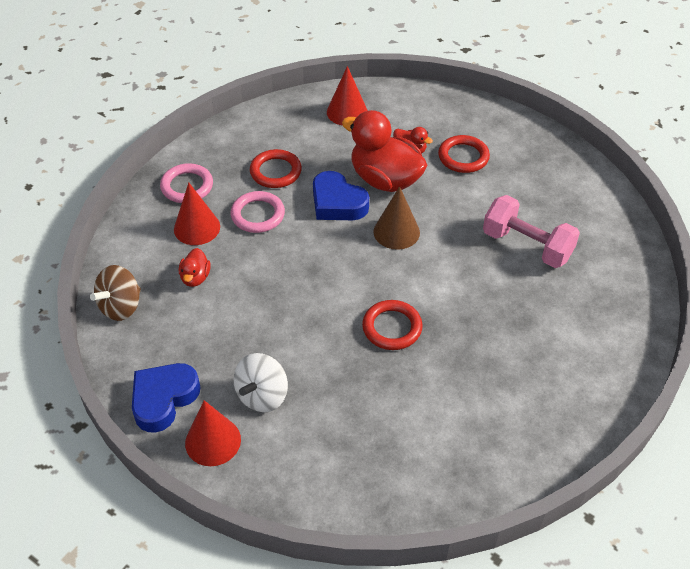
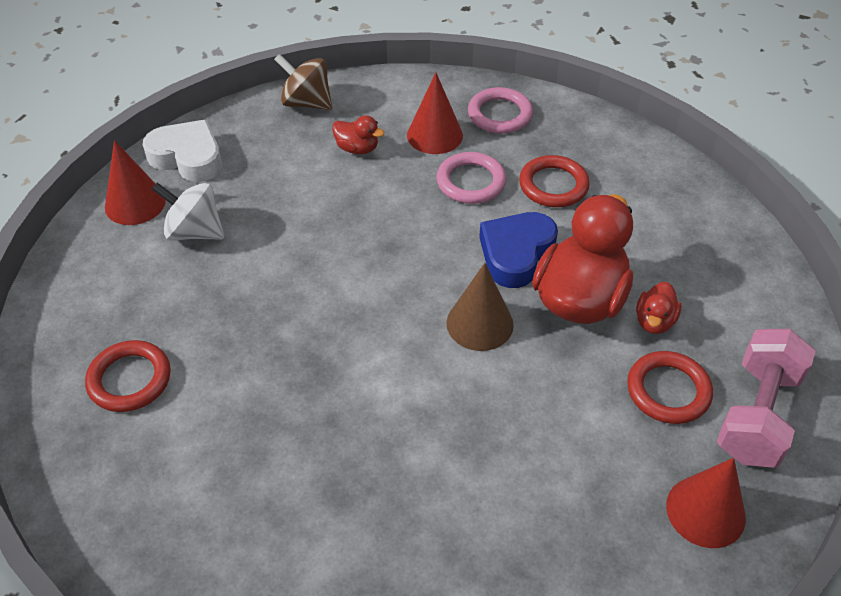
camera: 80 degrees right, 0 degrees up
(164, 399) = (188, 157): blue heart -> white heart
(195, 278) = (357, 148): red duck -> red duck turned 150 degrees counterclockwise
(347, 112) = (706, 239): red cone -> red cone (705, 511)
(392, 327) = (306, 338): red ring -> red ring (130, 379)
(527, 246) = (495, 492): pink dumbbell -> pink dumbbell (757, 414)

